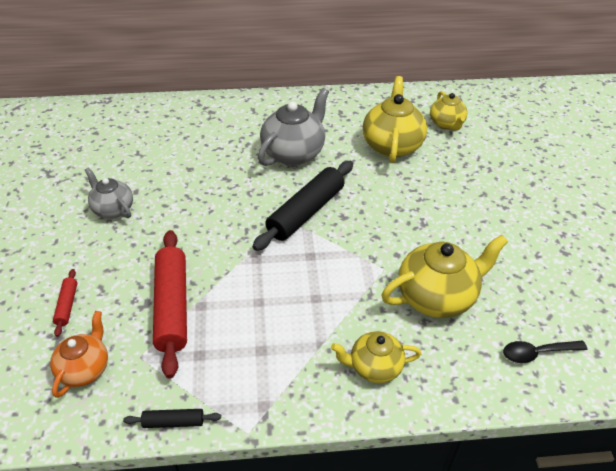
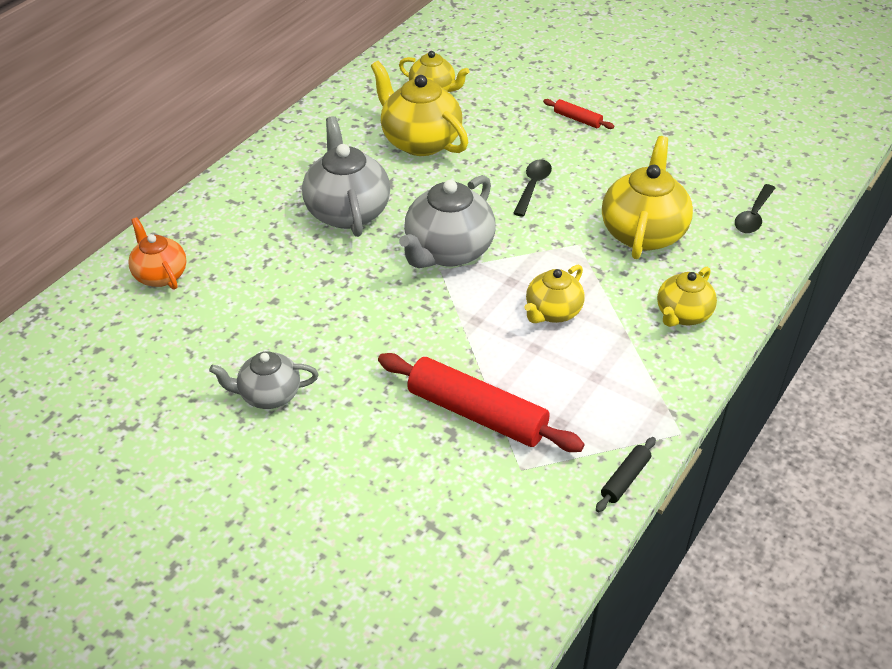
camera: 50 degrees left, 0 degrees up
(67, 305) = (388, 498): red rolling pin -> red rolling pin (577, 119)
(85, 369) = (496, 519): orange teapot -> orange teapot (160, 275)
(302, 292) = (552, 312): none -> yellow teapot
(306, 212) = (448, 251): black rolling pin -> grey teapot
(414, 215) = (532, 186): none -> black spoon

